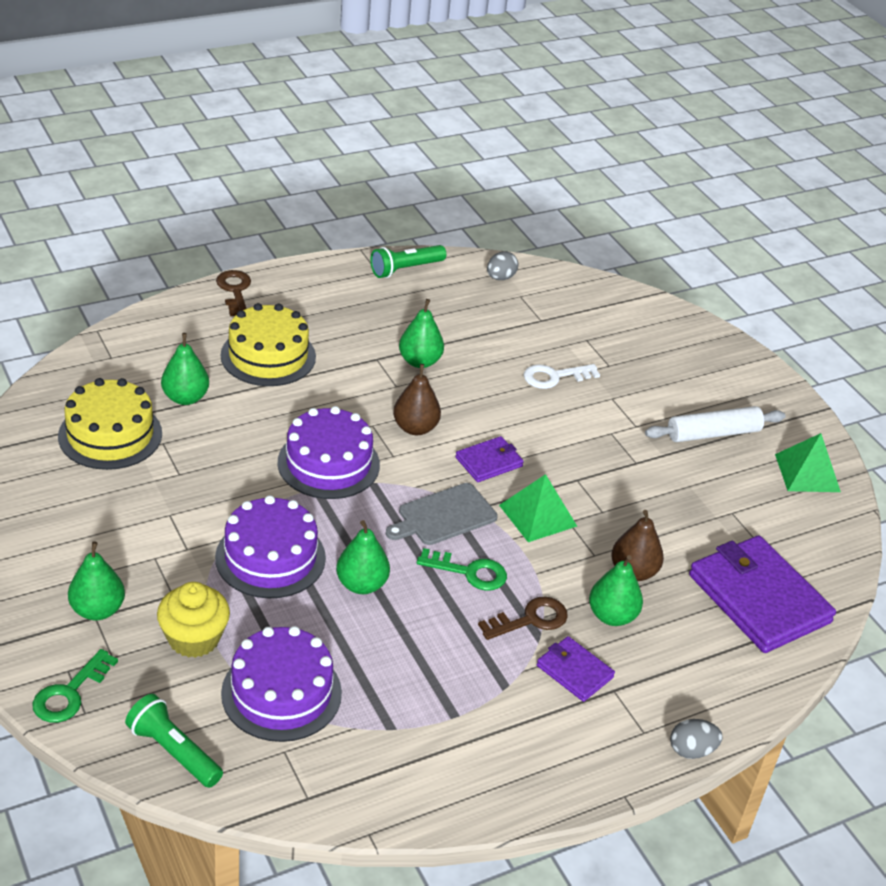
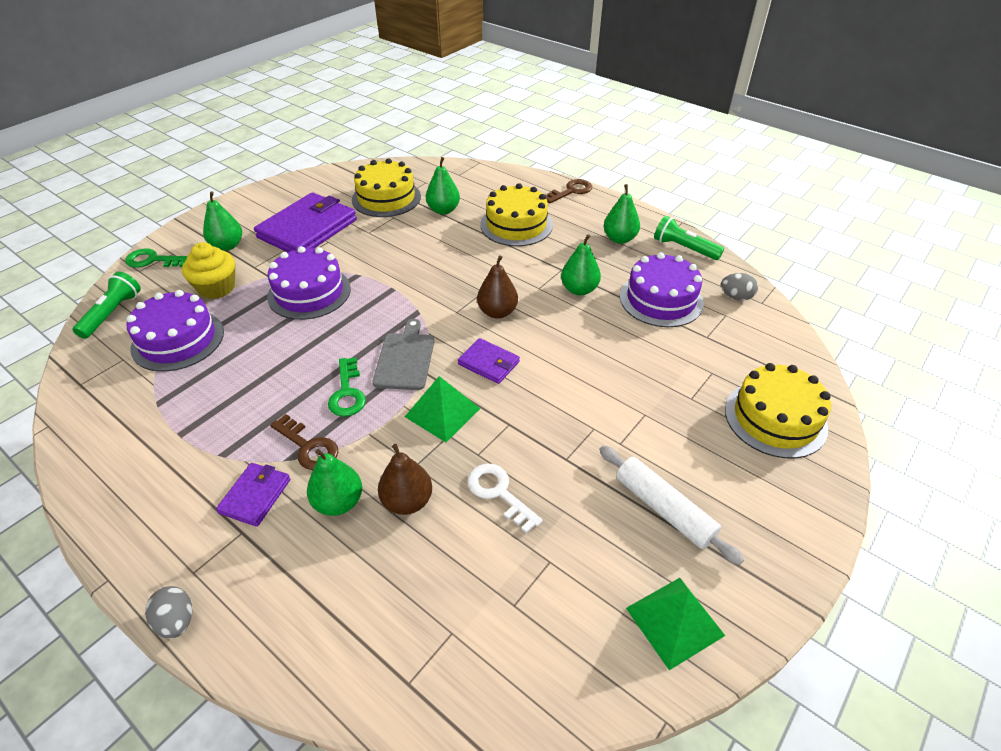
camera: 70 degrees right, 5 degrees up
(328, 463) = (423, 285): purple cake -> purple cake (661, 299)
(361, 584) = (303, 341): green pear -> green pear (619, 239)
(444, 516) = (405, 358): grey cutting board -> grey cutting board turned 60 degrees clockwise
(554, 377) = (636, 368): white key -> white key (499, 493)
(656, 335) = (775, 418): none -> yellow cake
(759, 598) = (426, 625): purple wallet -> purple wallet (308, 229)

